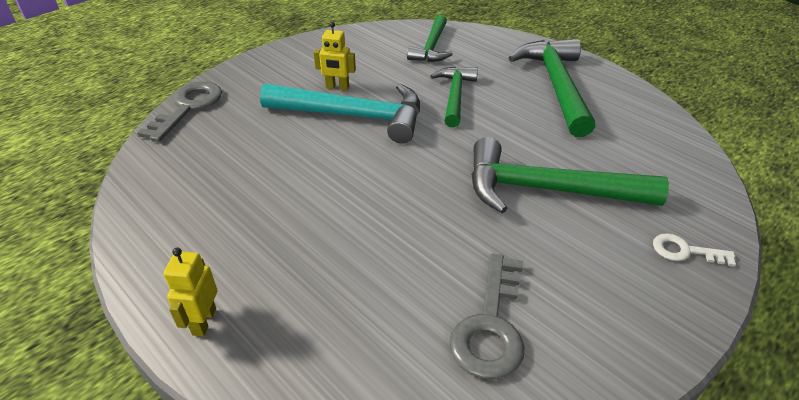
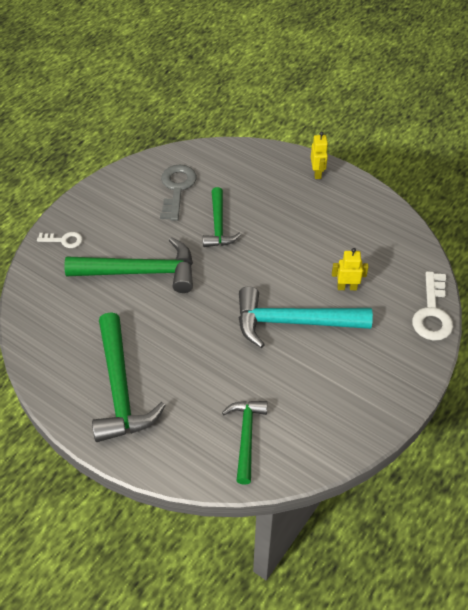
camera: 170 degrees right, 10 degrees up
(187, 107) = (432, 312): grey key -> white key
(337, 87) = (320, 356): yellow robot -> yellow robot (347, 287)
(455, 96) = (213, 360): green hammer -> green hammer (218, 225)

